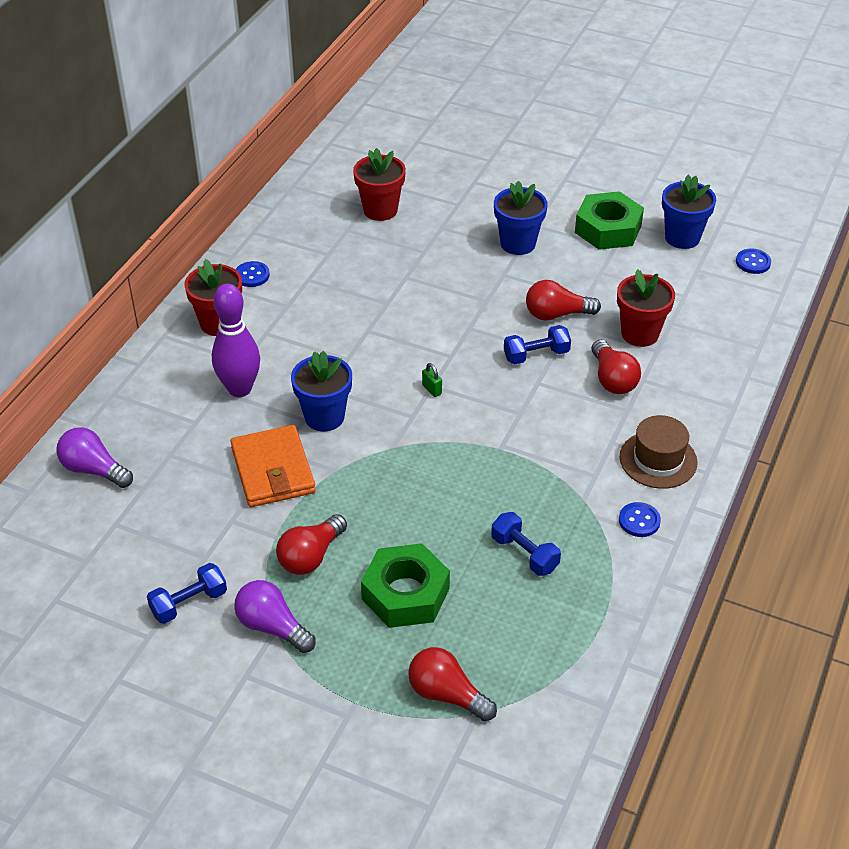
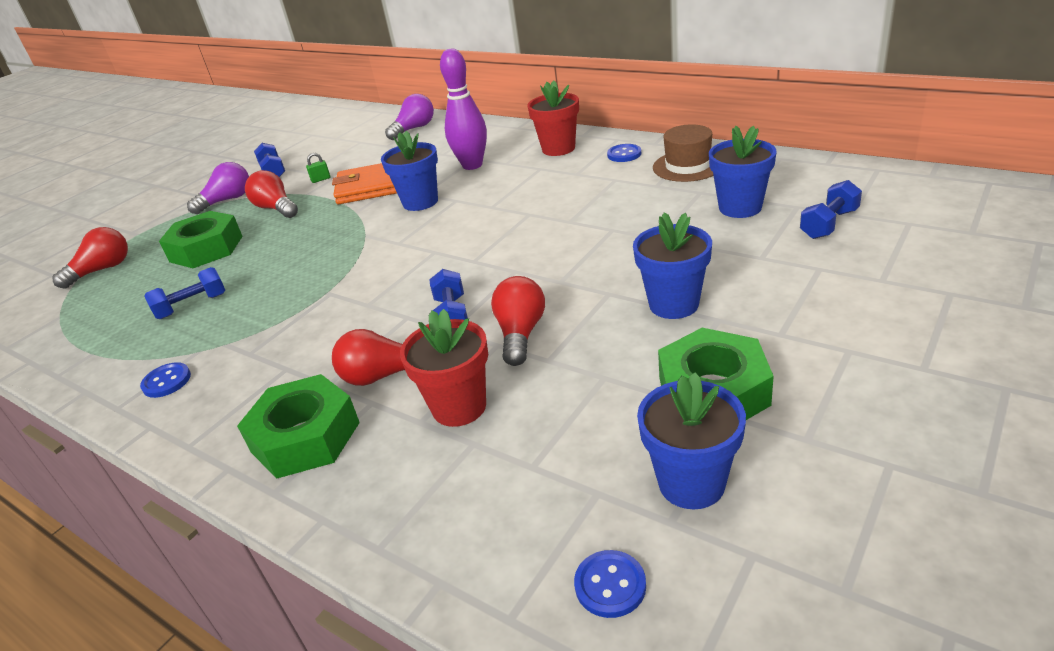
camera: 105 degrees right, 10 degrees down
(380, 210) = (740, 207): red flower pot -> blue flower pot
(414, 172) = (829, 224): none -> blue dumbbell
(432, 389) = (428, 251): green padlock -> green padlock (321, 179)
(658, 460) = (235, 404): brown hat -> brown hat (688, 166)
(683, 406) = (305, 437): none -> green nut

